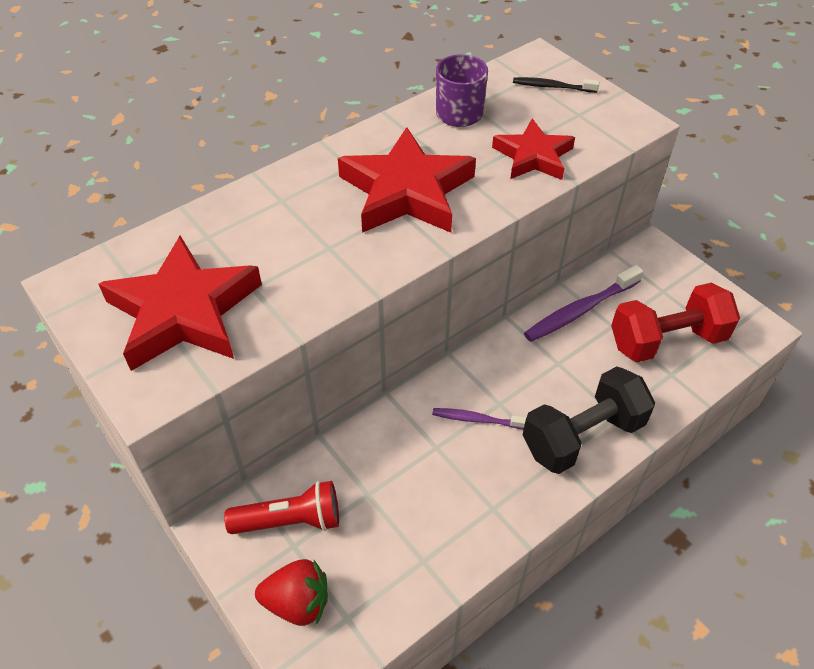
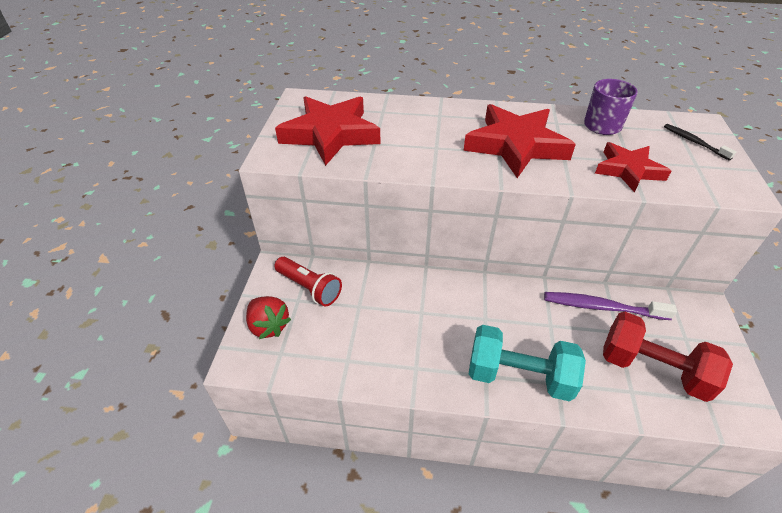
camera: 45 degrees right, 5 degrees down
(477, 419) = (461, 316): purple toothbrush -> none
(583, 436) = (519, 376): black dumbbell -> turquoise dumbbell

